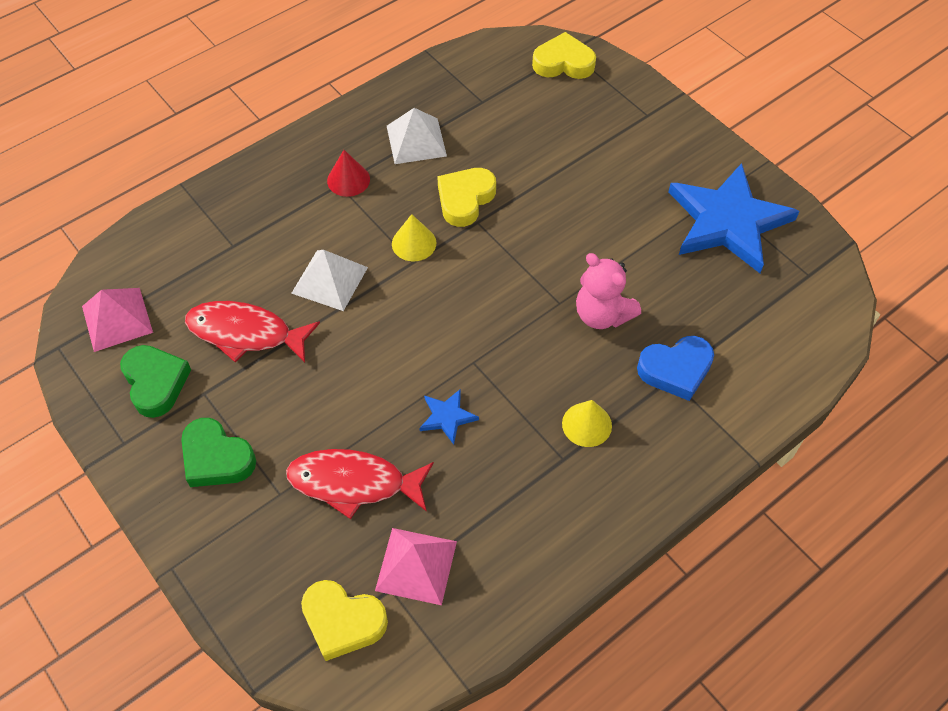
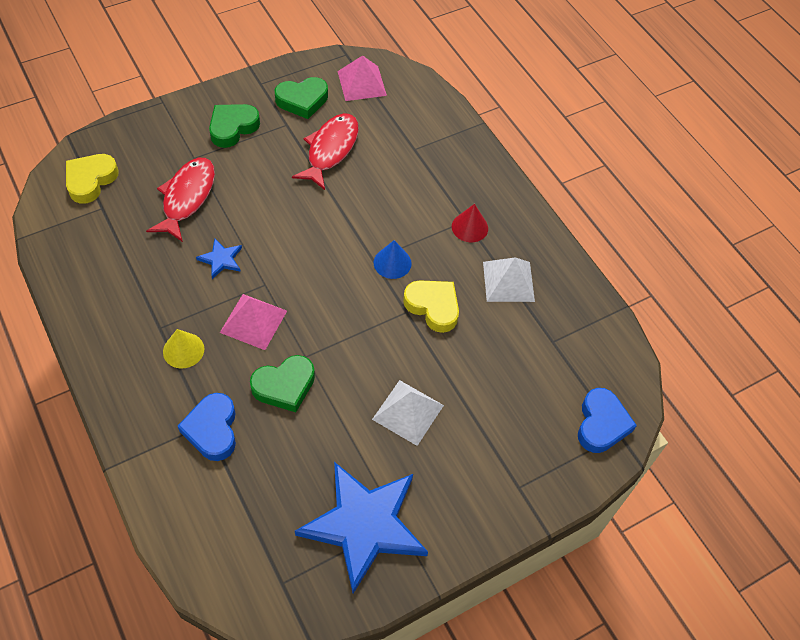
camera: 95 degrees right, 0 degrees up
(329, 280) = (367, 203): white pyramid -> white pyramid (408, 412)
(414, 243) = (392, 263): yellow cone -> blue cone
(416, 566) = (112, 223): pink pyramid -> pink pyramid (253, 321)
(563, 63) = (601, 424): yellow heart -> blue heart
(602, 314) = (284, 386): pink teddy bear -> green heart

